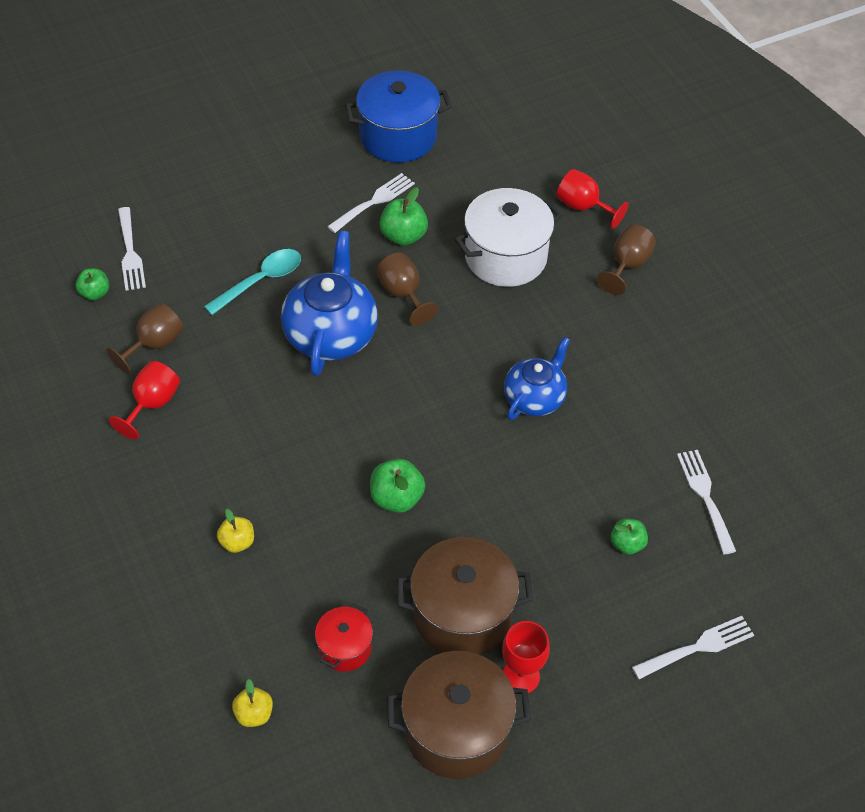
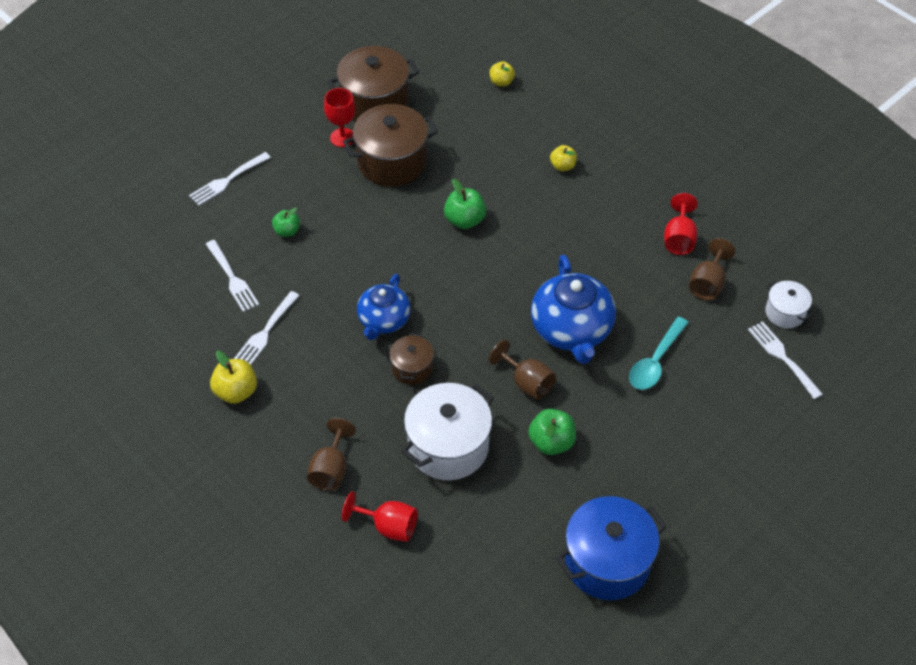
camera: 165 degrees right, 0 degrees up
(95, 293) = (785, 313): green apple -> white pot
(344, 647) = (461, 126): red pot -> none
(373, 202) = (595, 472): white fork -> white fork (265, 332)
(518, 338) = (412, 368): none -> brown pot
(714, 362) = (236, 391): none -> yellow apple

